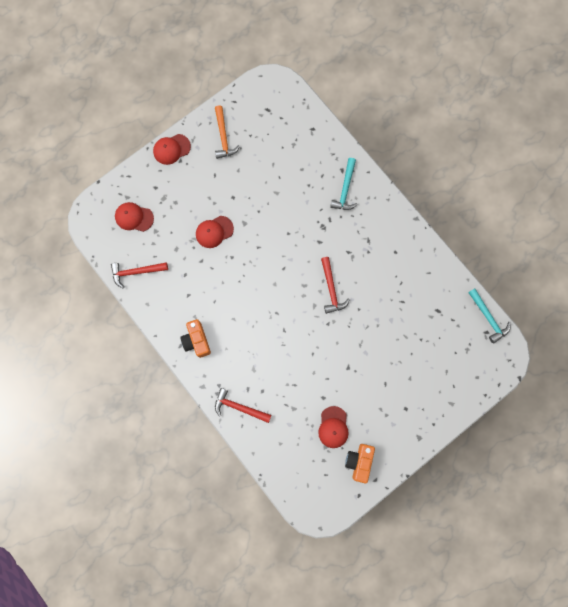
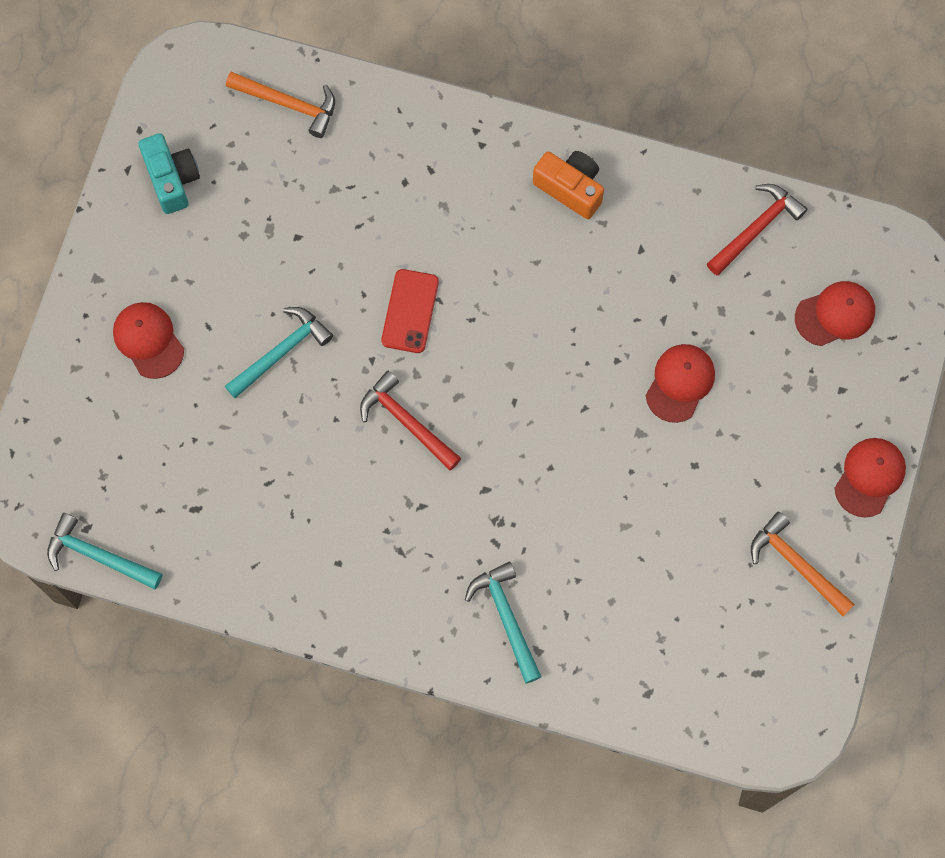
camera: 145 degrees right, 5 degrees down
(239, 407) = (424, 134): red hammer -> none
(287, 462) = (288, 104): none -> orange hammer
(299, 333) = (410, 311): none -> red phone
(333, 427) = (249, 203): red cap -> red cap (148, 340)
(359, 461) = (172, 179): orange camera -> turquoise camera
(362, 352) = (282, 352): none -> turquoise hammer

